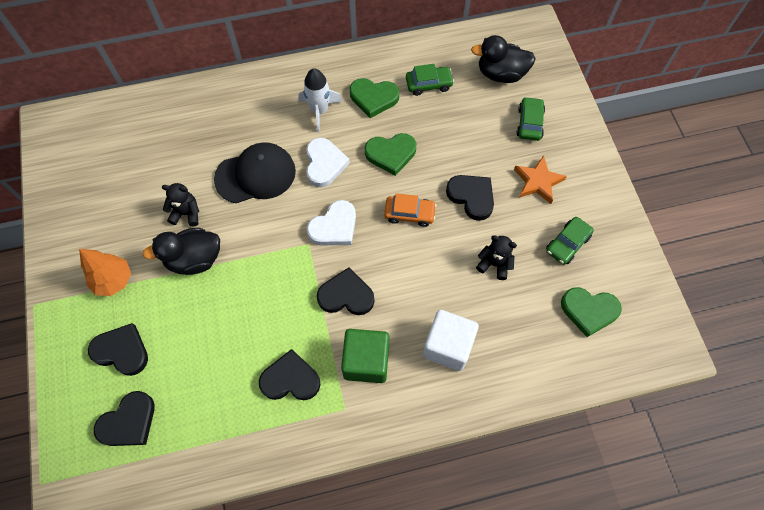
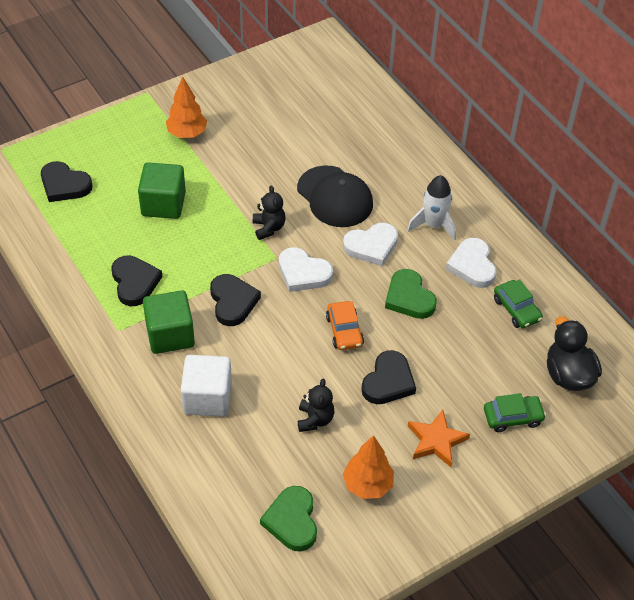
camera: 70 degrees right, 15 degrees down
(122, 351) = (124, 160): black heart -> none
(186, 213) = (272, 160): black teddy bear -> black teddy bear (268, 228)
(194, 259) = (227, 180): black duck -> none
(200, 327) = (163, 204): none -> green cube
(373, 98) = (472, 265): green heart -> white heart
(567, 244) = (367, 485): green car -> orange tree

